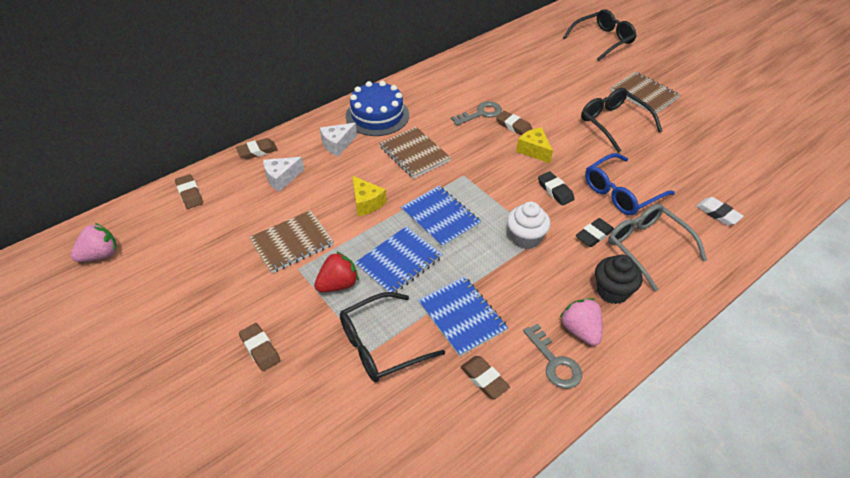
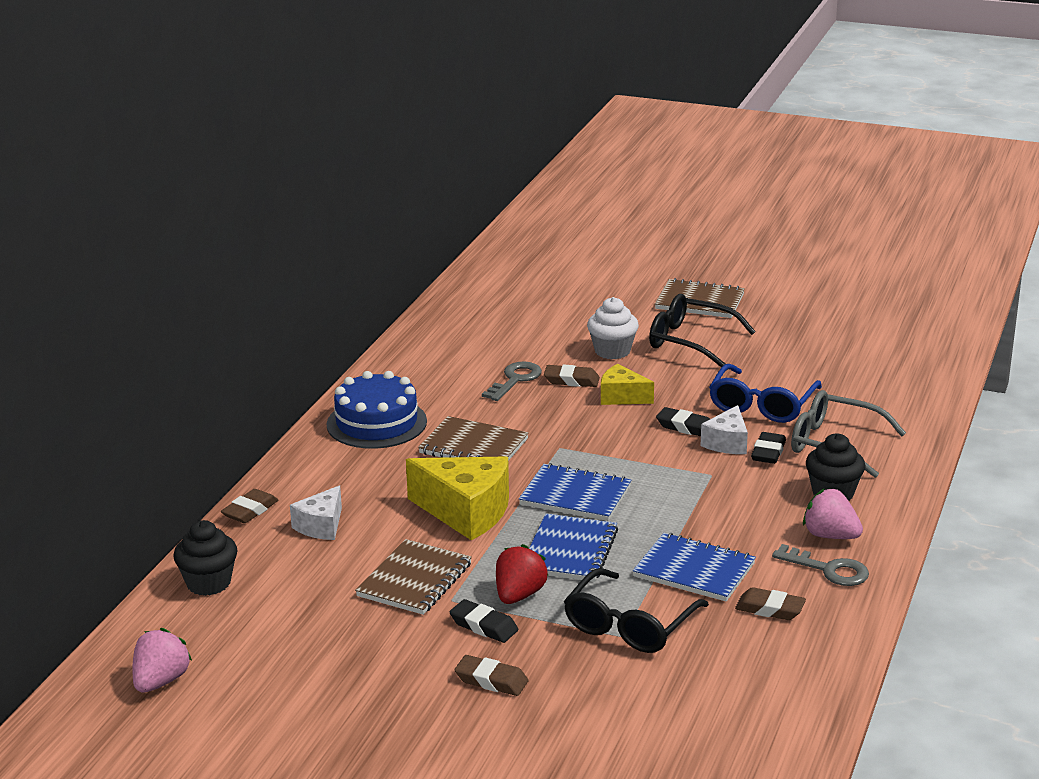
camera: 30 degrees left, 20 degrees down
(190, 194) = (208, 583): brown eraser -> black cupcake
(296, 300) = (484, 626): none -> black eraser
(337, 144) = (357, 469): white cheese -> white cheese (727, 443)
(366, 203) = (466, 512): yellow cheese -> yellow cheese, size x1.75
(525, 238) = (695, 481): white cupcake -> white cupcake (612, 351)
(603, 40) = (594, 257): black glasses -> none
(718, 214) = (882, 391): white eraser -> none

